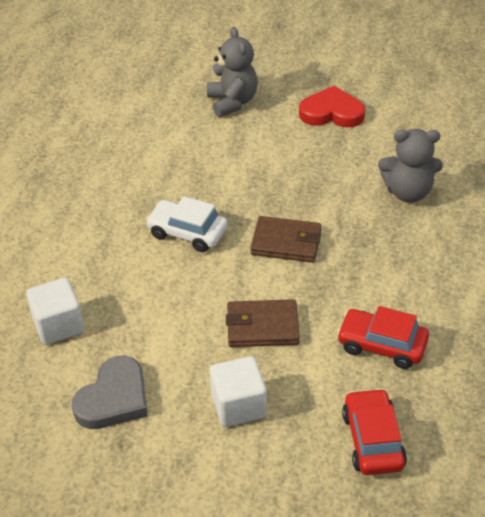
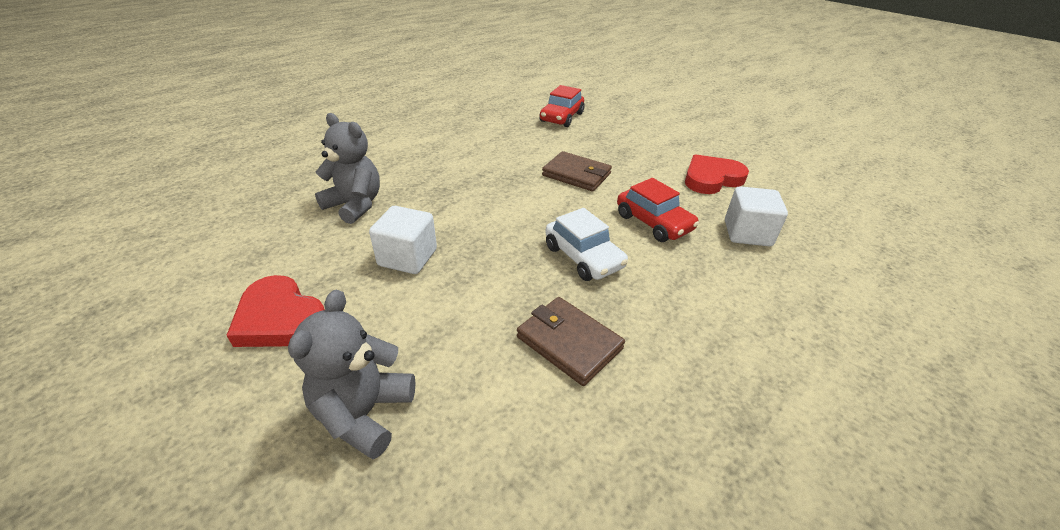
camera: 150 degrees left, 5 degrees down
(114, 398) = (711, 178): grey heart -> red heart
(238, 405) = (626, 150): white cube -> white cube (407, 257)
(286, 242) = (502, 213): brown wallet -> brown wallet (569, 342)
(382, 345) = (509, 141): red car -> red car (653, 222)

